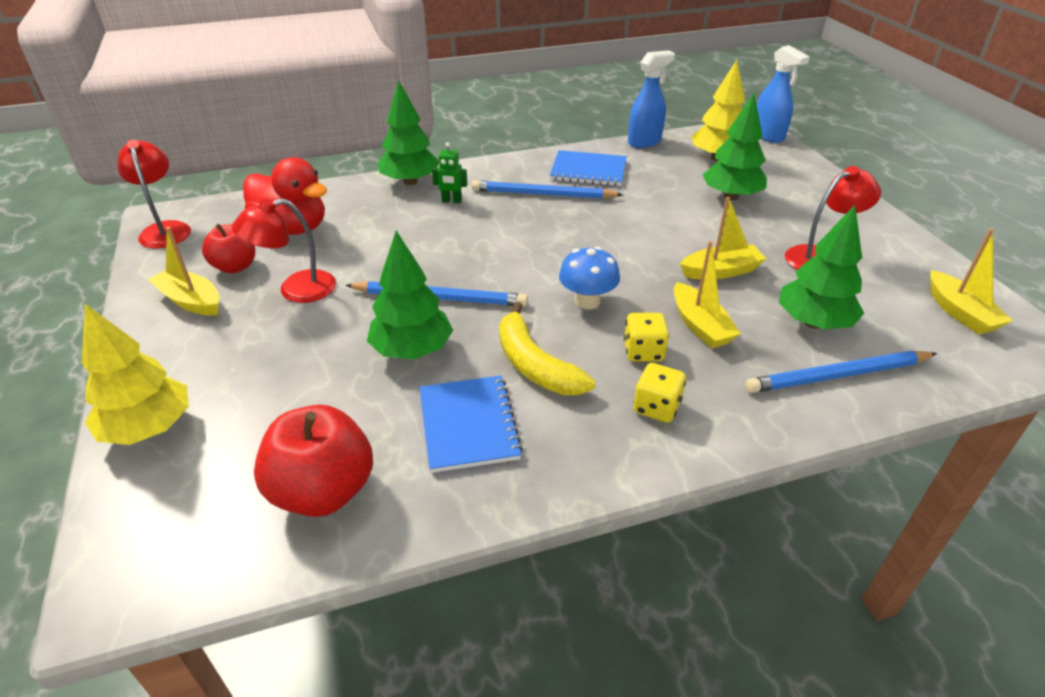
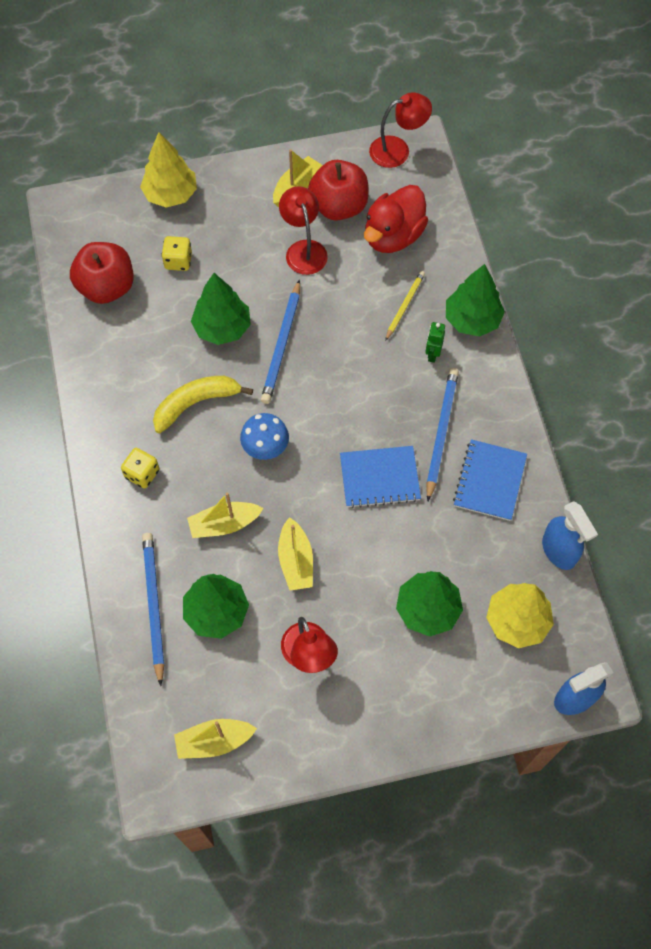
camera: 95 degrees right, 25 degrees up
(235, 267) = (339, 206): red apple -> red apple, size x1.57
(389, 218) = (404, 306): none -> yellow pencil
(468, 425) = (145, 360): blue notebook -> blue notebook (379, 478)
(643, 351) = (200, 477): yellow dice -> yellow dice (178, 261)

